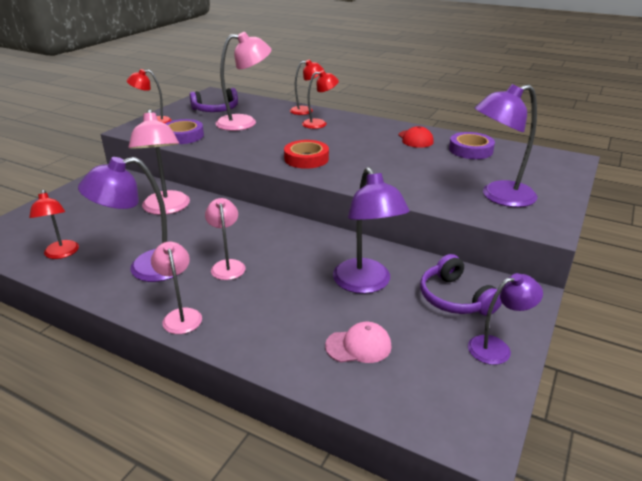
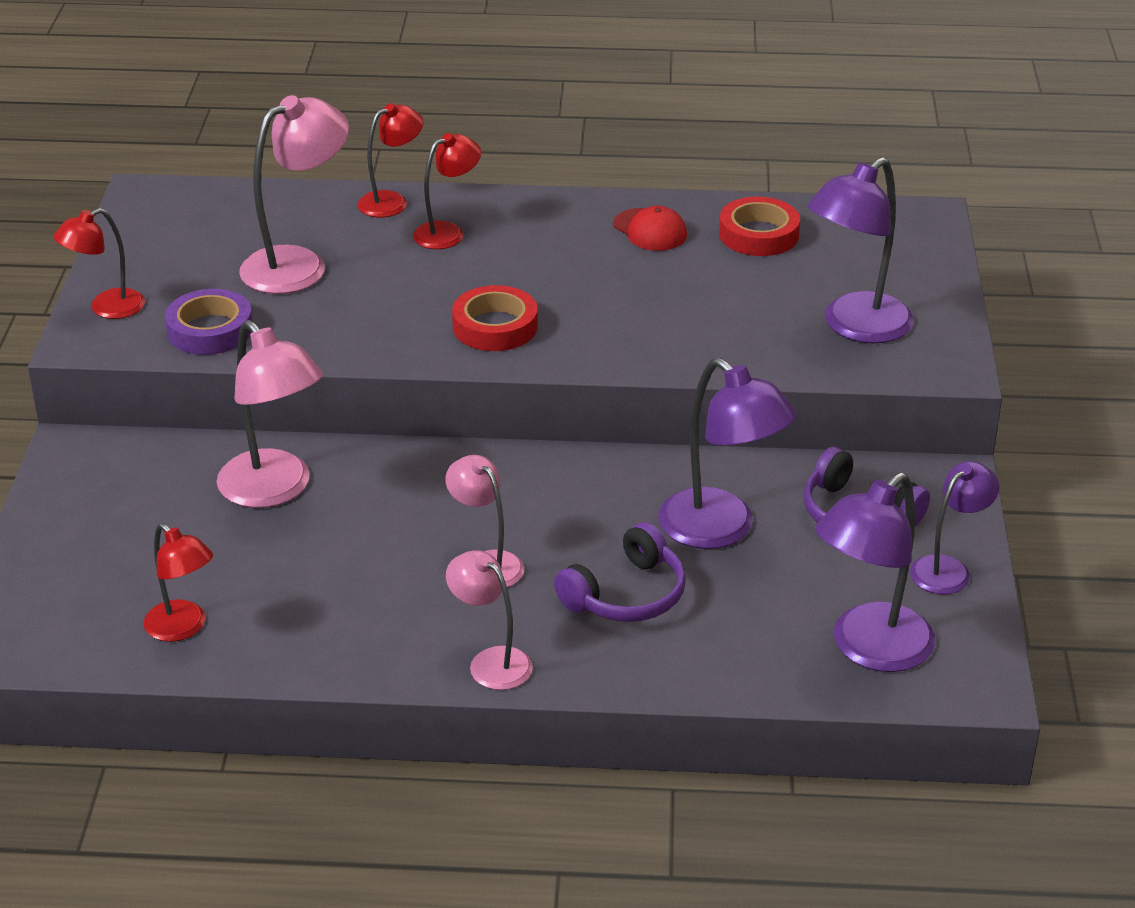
camera: 25 degrees left, 5 degrees up
(146, 268) = (358, 608): purple lamp -> purple lamp (869, 650)
(216, 110) = (203, 242): purple headphones -> purple headphones (626, 594)
(358, 346) = (773, 623): pink cap -> none
(470, 150) = (758, 234): purple tape -> red tape

